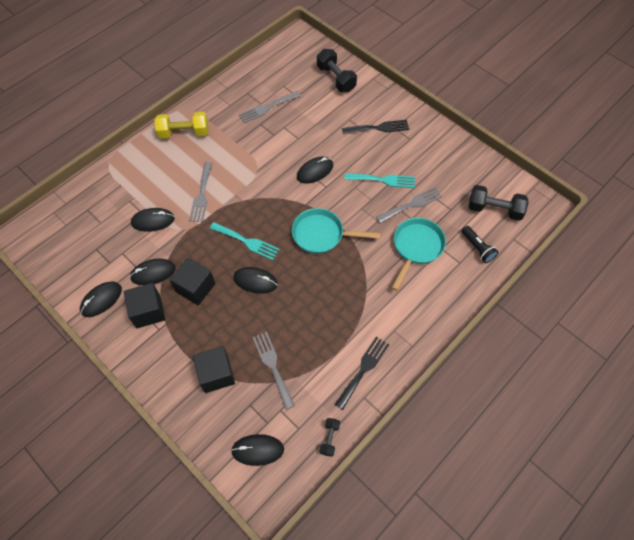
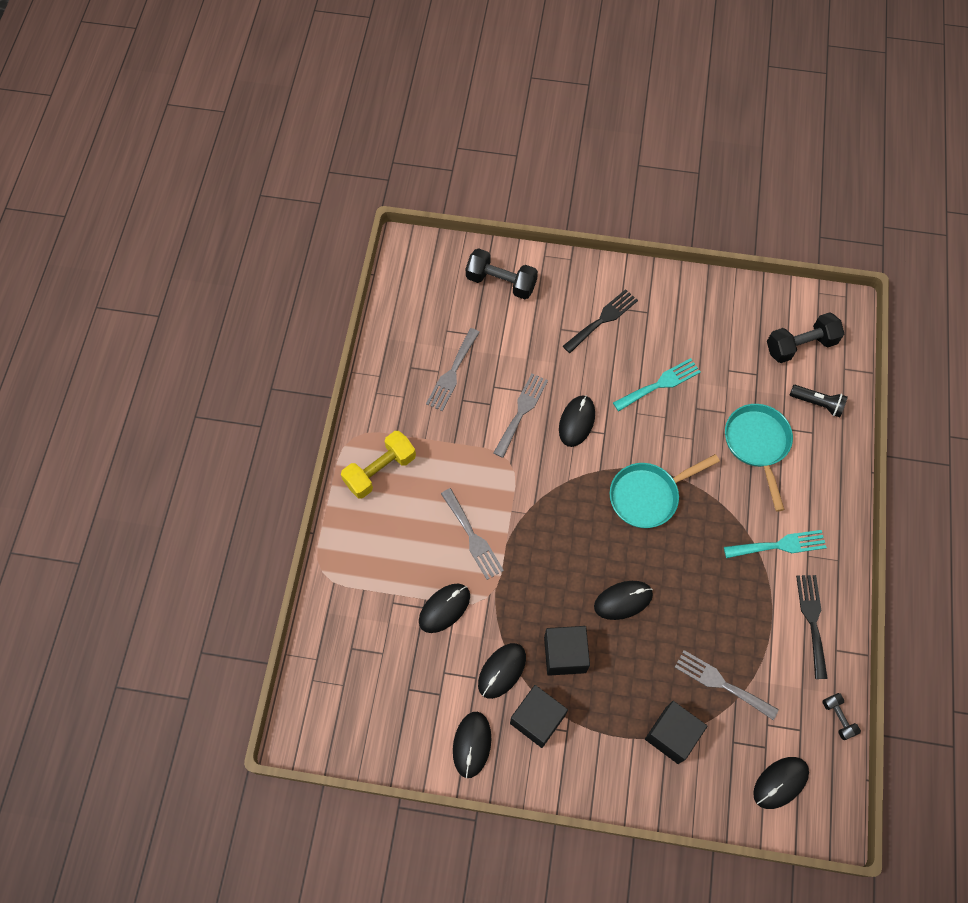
camera: 35 degrees left, 5 degrees up
(247, 241) = (574, 560): turquoise fork -> turquoise fork (779, 545)
(411, 204) = (713, 395): grey fork -> grey fork (521, 411)

